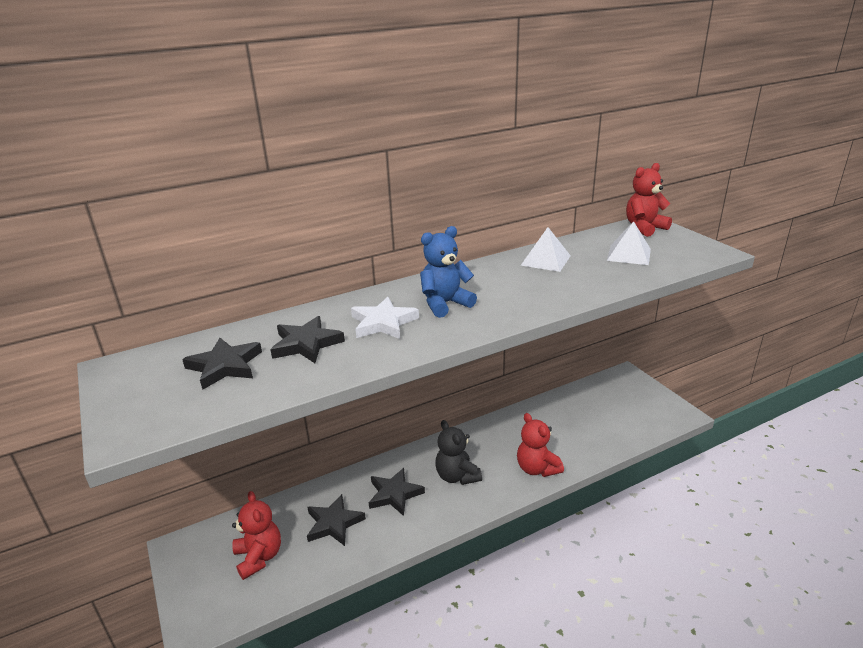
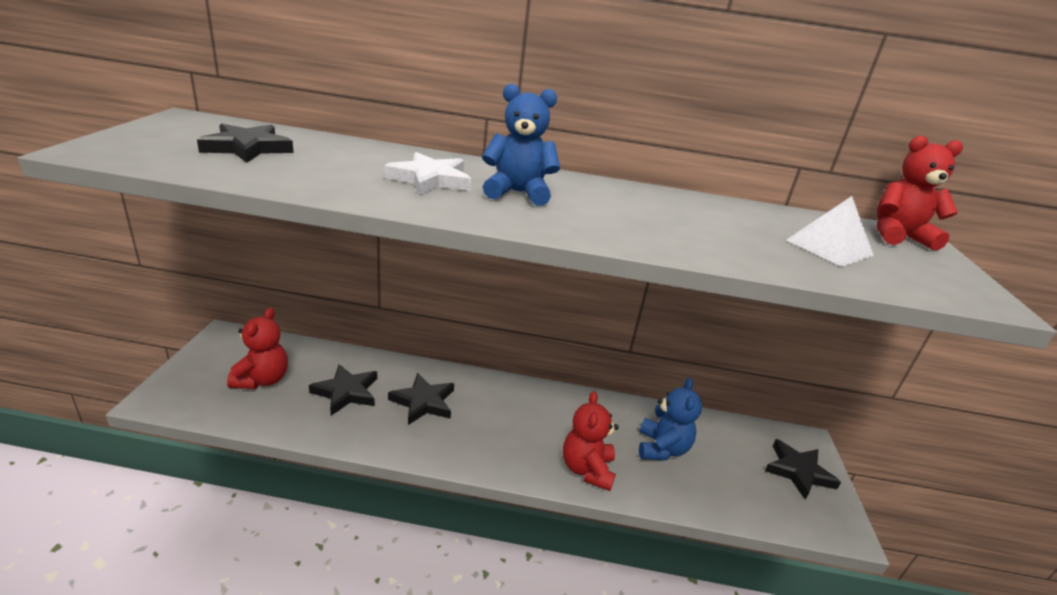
camera: 30 degrees right, 0 degrees up
(306, 344) = (336, 163): black star -> black star (798, 471)
(457, 476) = (497, 423): black teddy bear -> none
(545, 260) = (703, 209): white pyramid -> none
(561, 428) = (662, 448): none -> blue teddy bear

